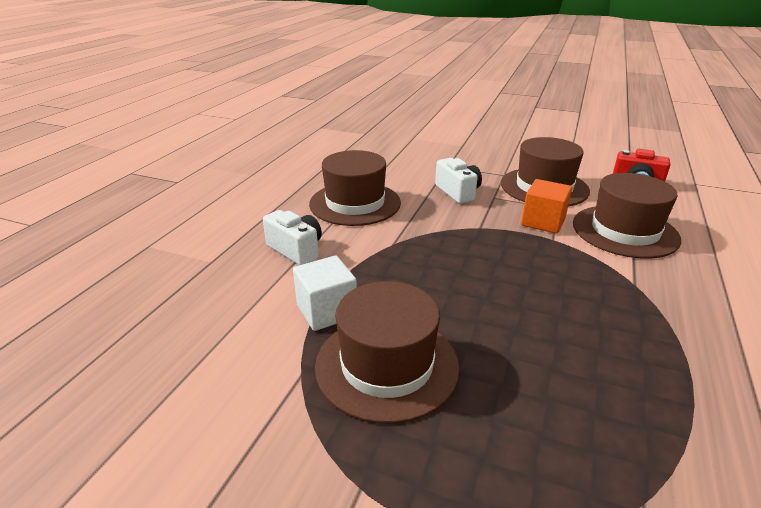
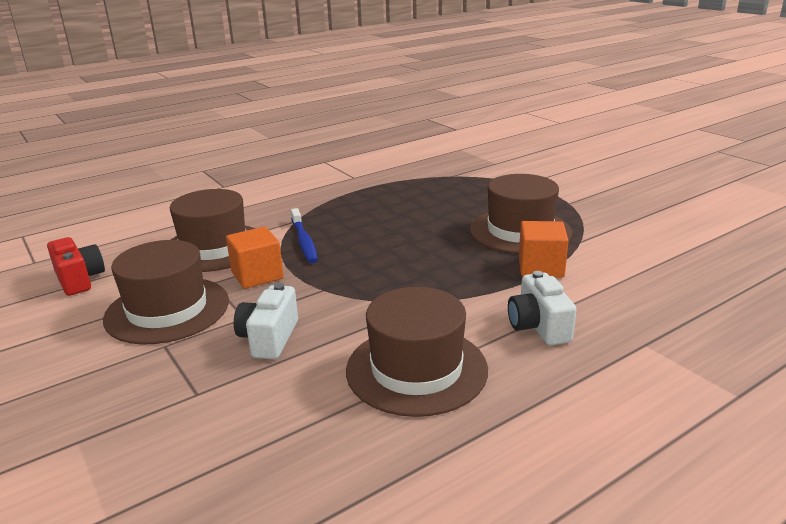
camera: 145 degrees left, 5 degrees down
(326, 311) = (540, 267): white cube -> orange cube
(575, 262) = (304, 241): none -> blue toothbrush

